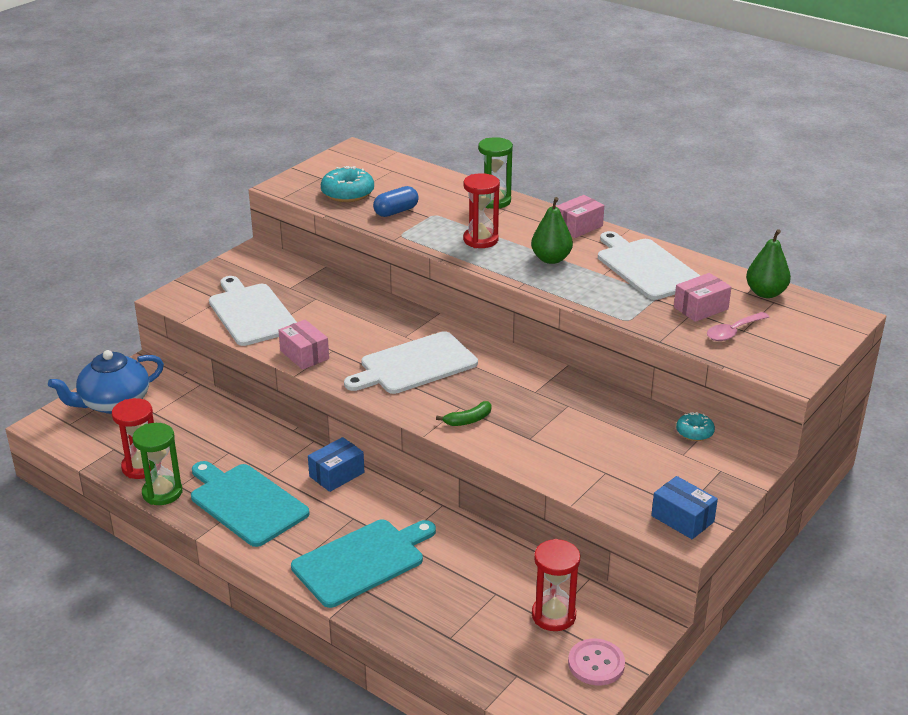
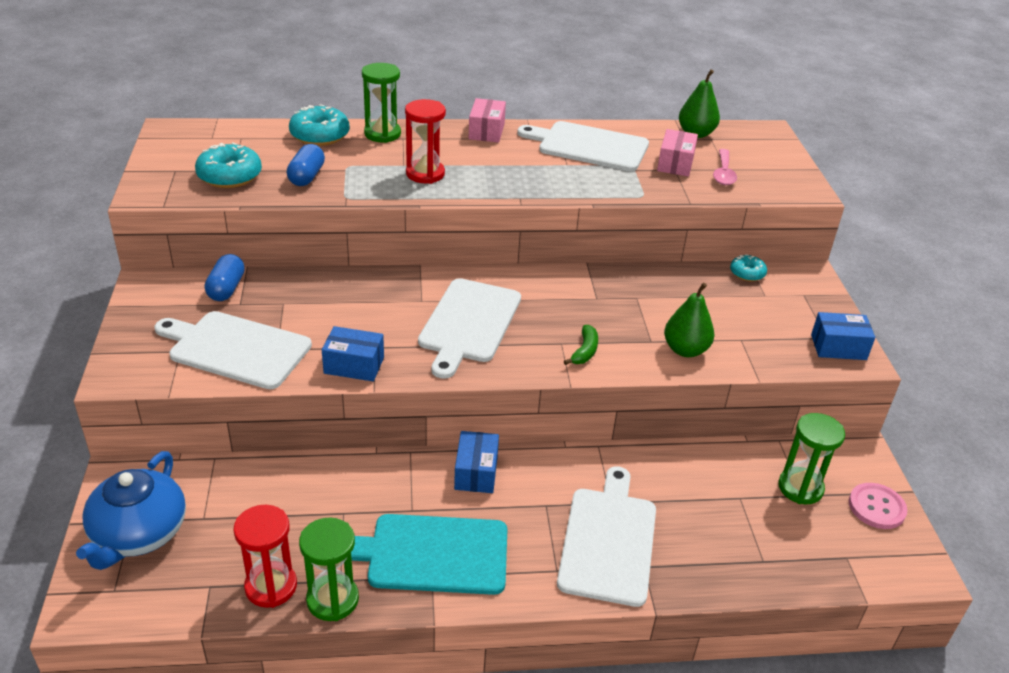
camera: 45 degrees left, 5 degrees up
(294, 275) = (226, 288): none -> blue capsule
(304, 355) = (354, 365): pink box -> blue box
(362, 561) = (608, 540): turquoise cutting board -> white cutting board
(447, 187) = (320, 135): none -> turquoise donut
(551, 259) = (508, 168): green pear -> green pear (685, 350)
(553, 615) = (800, 488): red hourglass -> green hourglass

